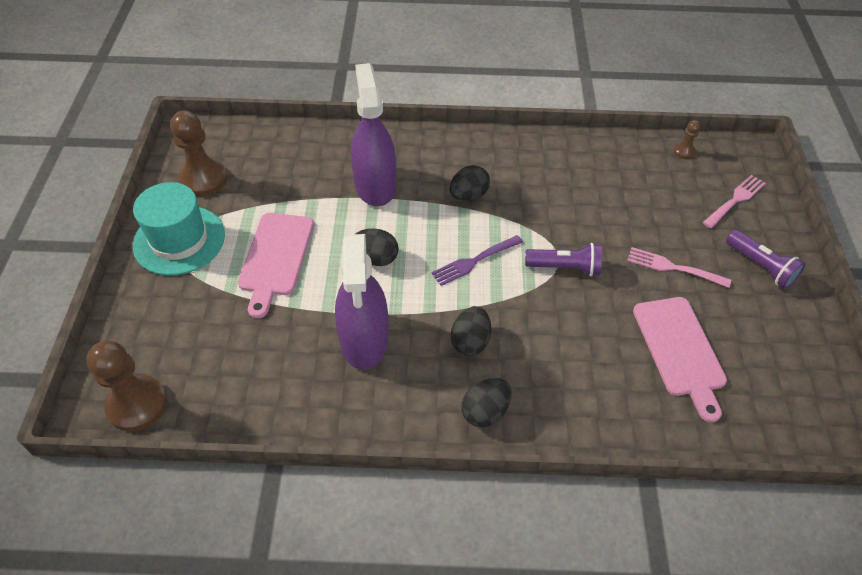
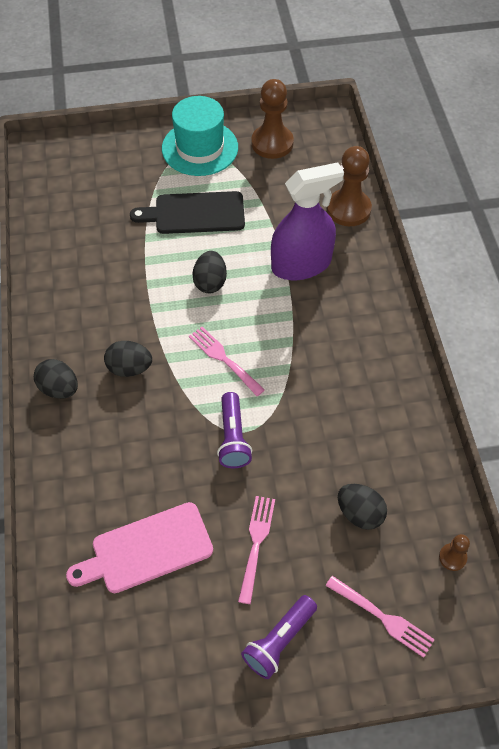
camera: 80 degrees right, 5 degrees up
(137, 404) = (43, 171): brown pawn -> brown pawn (348, 209)
(276, 258) = (195, 213): pink cutting board -> black cutting board
(364, 339) = (120, 291): purple spray bottle -> none
(468, 196) = (310, 342): black egg -> black egg (360, 513)
(475, 261) = (224, 359): purple fork -> pink fork

